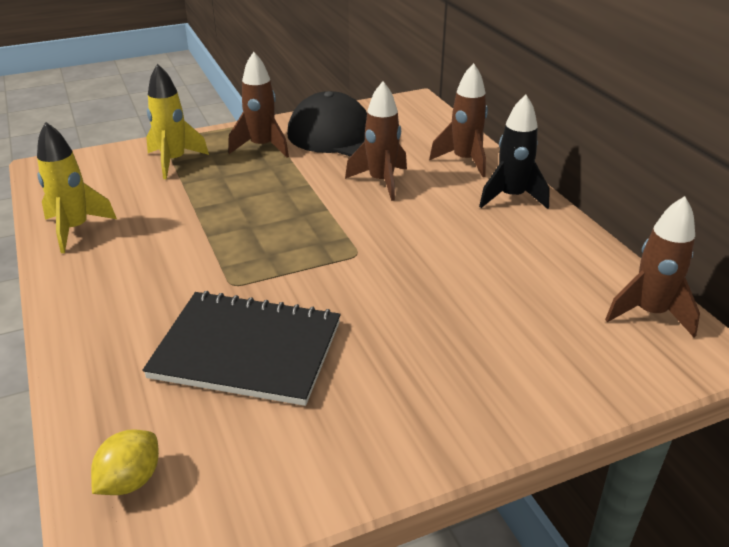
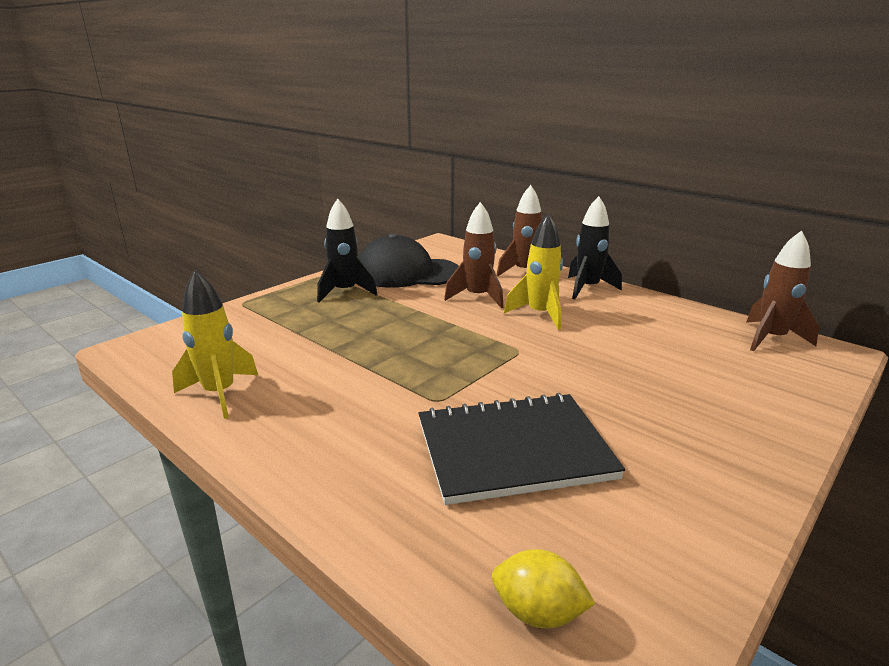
camera: 25 degrees left, 10 degrees down
(130, 480) = (538, 612): yellow lemon -> yellow lemon turned 75 degrees counterclockwise
(174, 161) = (270, 317): yellow rocket -> yellow rocket (540, 315)
(262, 147) = (345, 292): brown rocket -> black rocket

